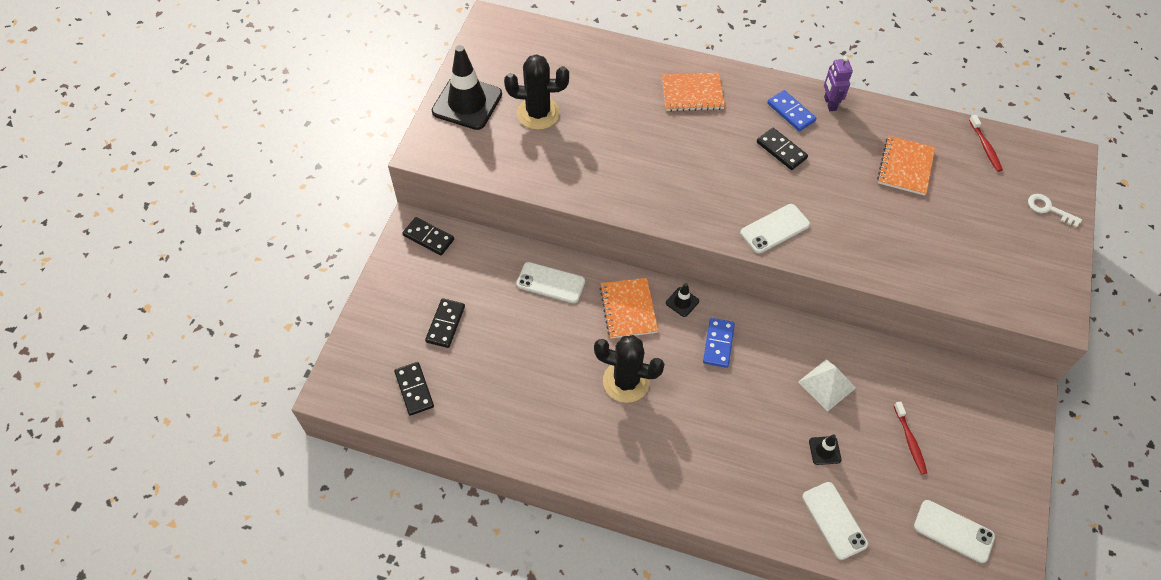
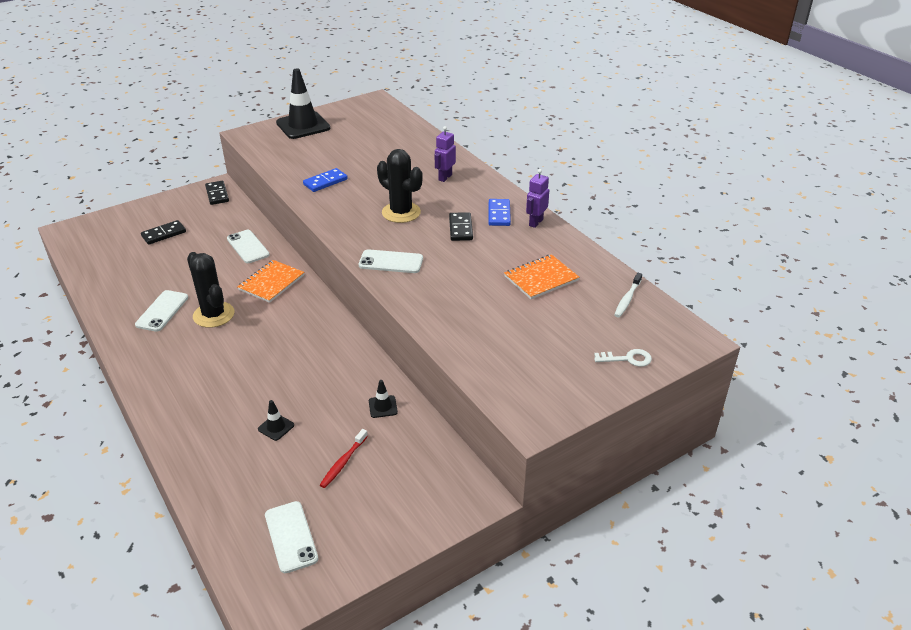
camera: 40 degrees right, 20 degrees down
(414, 389) = (102, 252): black domino -> none
(538, 113) = (334, 146): black cactus -> black cactus (401, 212)
(682, 302) = (309, 297): black traffic cone -> black traffic cone (383, 407)
(692, 93) = (445, 177): orange notebook -> purple robot
(718, 344) = (298, 330): blue domino -> blue domino (325, 182)
(826, 384) = (334, 394): white pyramid -> none
(834, 520) = (220, 468): white phone -> white phone (162, 311)
(985, 147) = (627, 299): red toothbrush -> white toothbrush
(1048, 209) = (627, 359): white key -> white key turned 105 degrees clockwise

